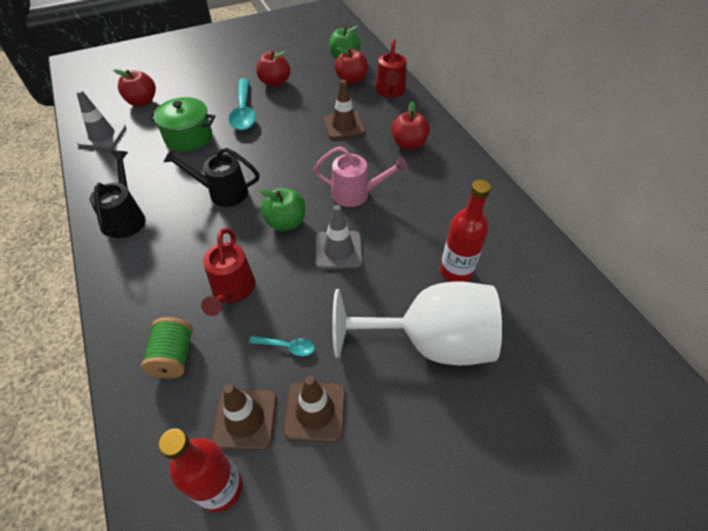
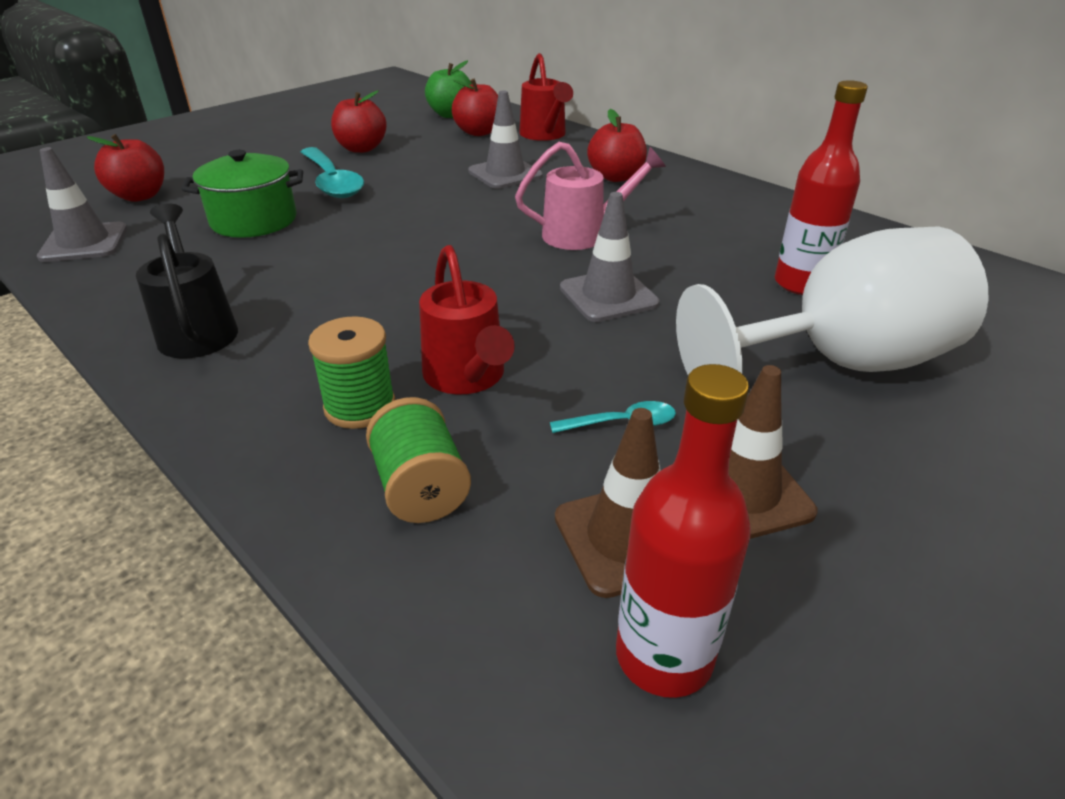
camera: 20 degrees left, 15 degrees down
(173, 295) = (360, 406): none -> green spool
(222, 192) = (360, 269): black watering can -> none
(286, 222) = (497, 282): green apple -> none
(344, 126) = (505, 174): brown traffic cone -> grey traffic cone

